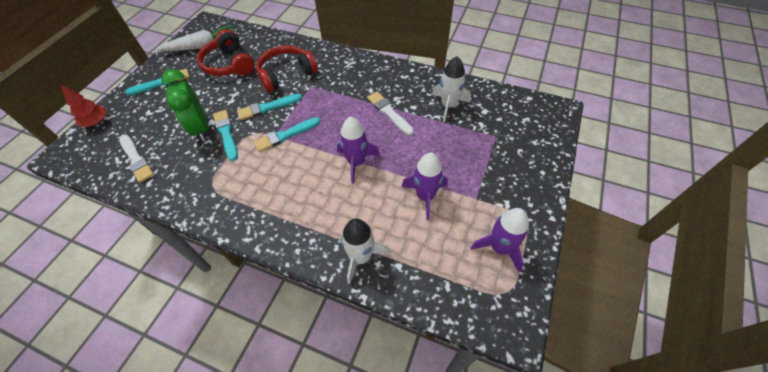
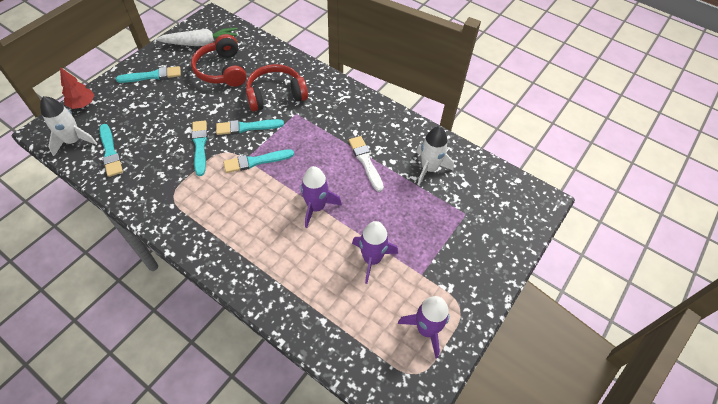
camera: 10 degrees right, 0 degrees up
(136, 159) = (110, 152): white brush -> turquoise brush
(201, 128) = (177, 134): green clock -> none
(361, 257) = (291, 303): white rocket -> white rocket (74, 141)

